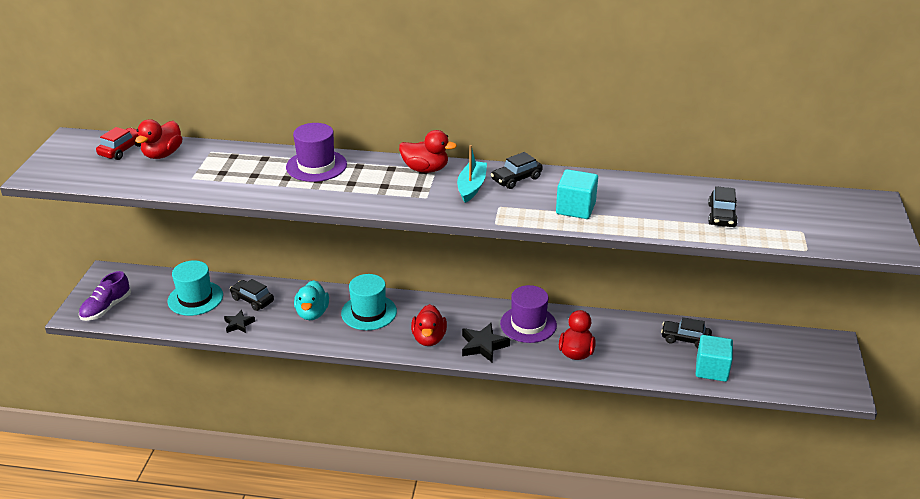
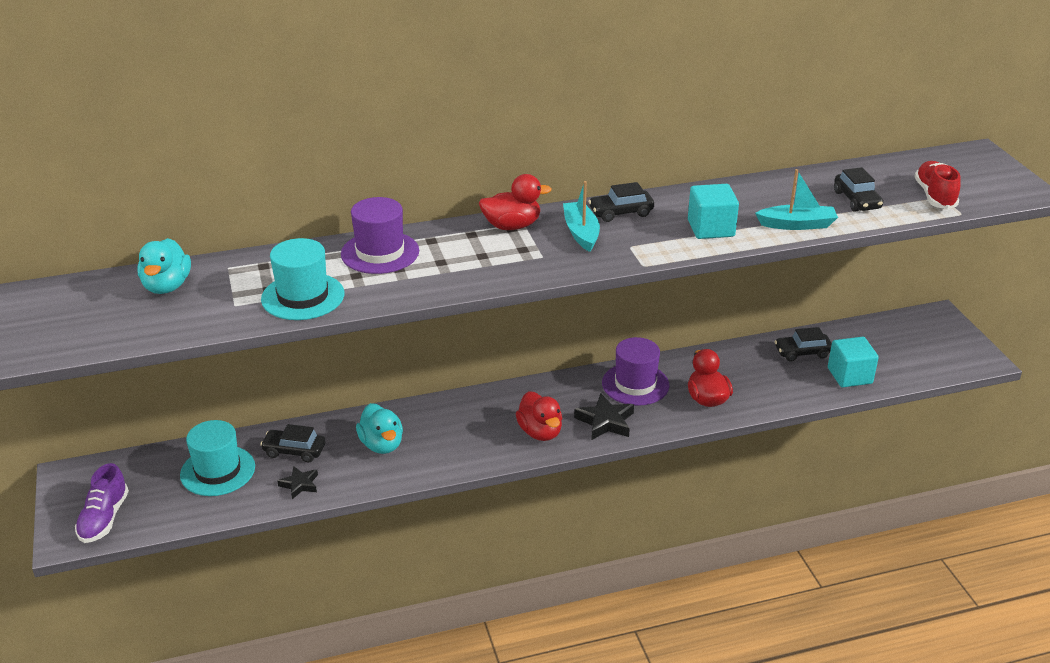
camera: 25 degrees left, 0 degrees up
(122, 150) = (104, 294): red car -> none
(162, 154) = (167, 286): red duck -> turquoise duck
(369, 312) = (448, 423): turquoise hat -> turquoise hat (303, 296)
(516, 179) = (621, 212): black car -> black car turned 45 degrees clockwise
(650, 223) = (797, 225): none -> turquoise boat
(796, 229) = (934, 196): none -> red shoe

